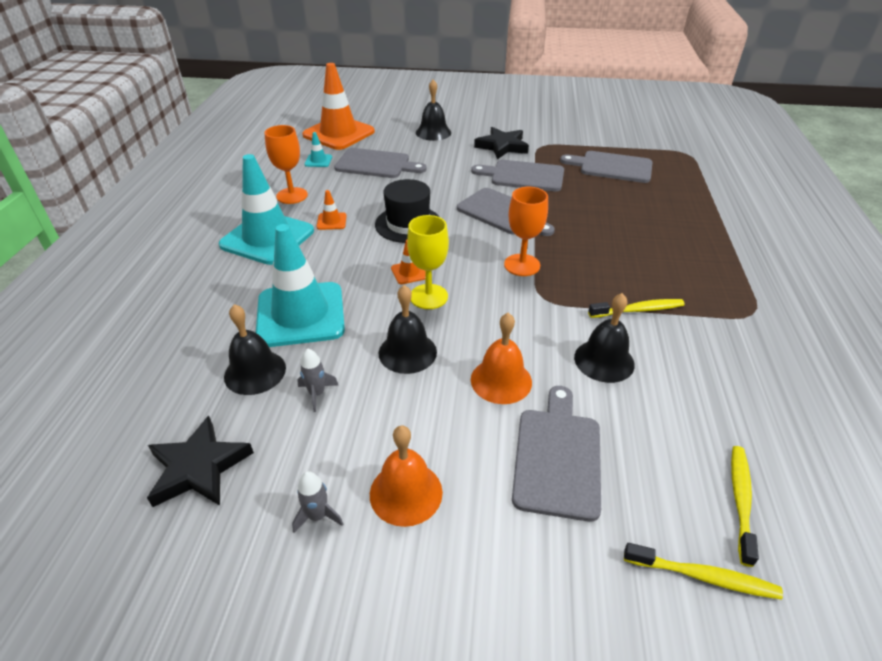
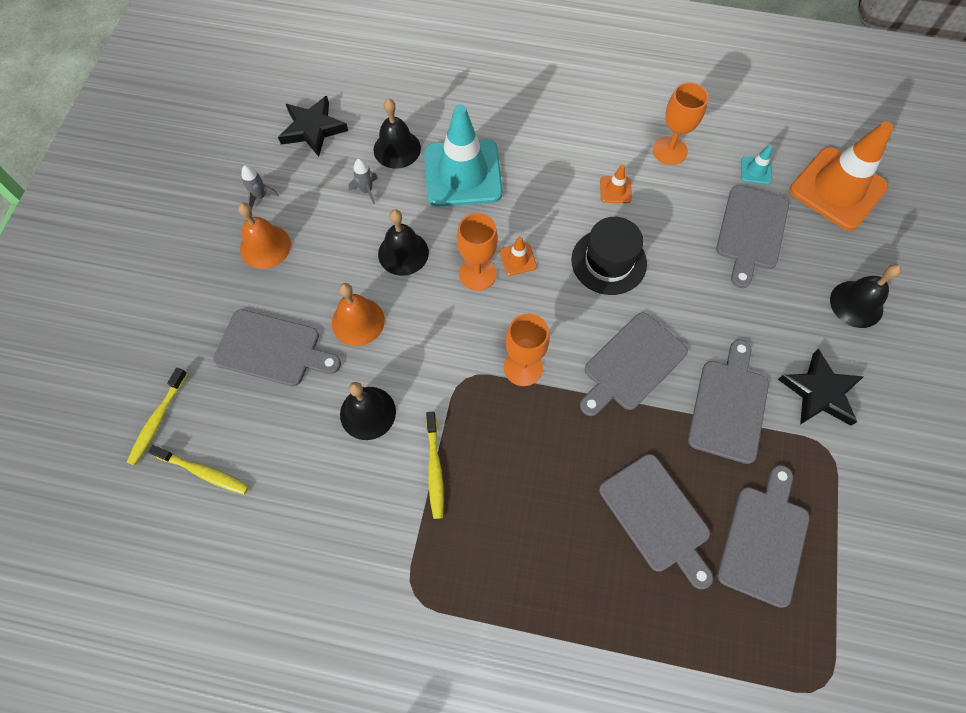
camera: 95 degrees right, 25 degrees up
(267, 238) = (585, 137): turquoise traffic cone -> none
(428, 296) = (477, 274): yellow goblet -> orange goblet
(619, 203) = (657, 517): none -> grey cutting board

